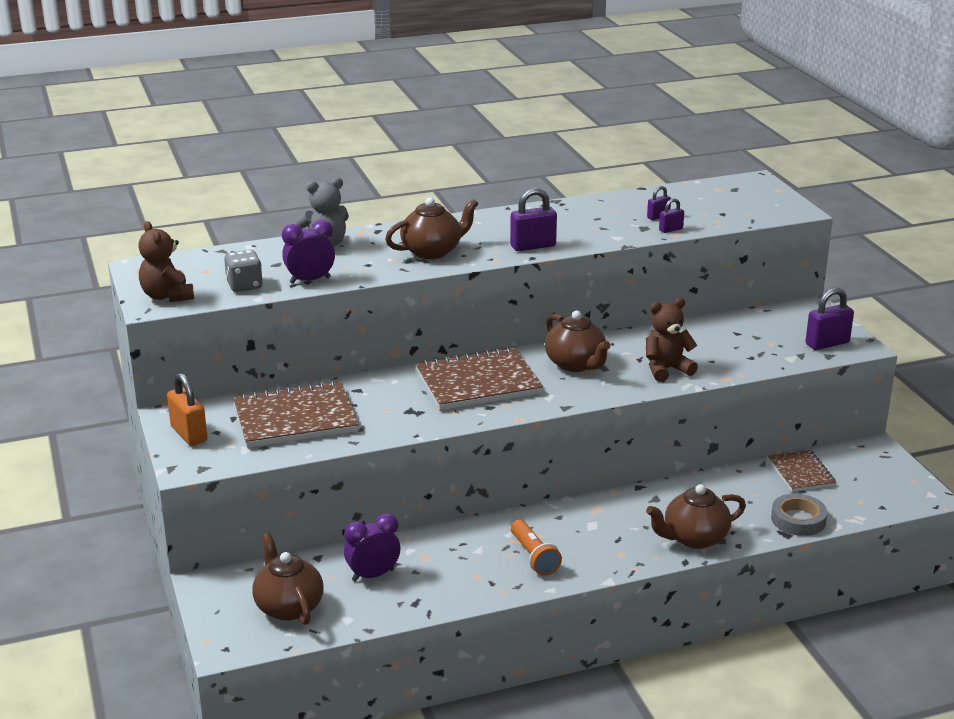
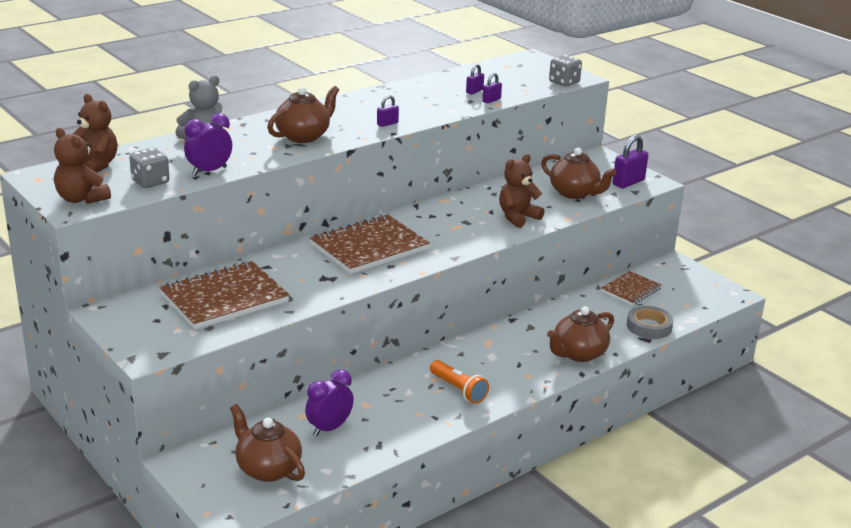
camera: 20 degrees left, 0 degrees up
(189, 434) = (131, 326): orange padlock -> none
(202, 261) = (95, 165): none -> brown teddy bear
(533, 246) = (387, 124): purple padlock -> purple padlock, size x0.56
(575, 364) = (442, 222): brown teapot -> brown teapot (574, 193)
(773, 215) = (564, 82): none -> grey dice
(801, 473) = (631, 290): brown notebook -> brown notebook turned 75 degrees clockwise

